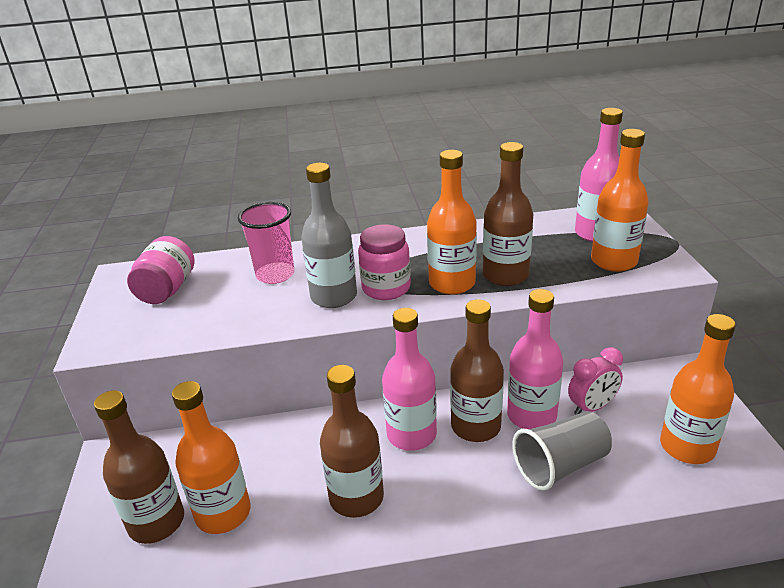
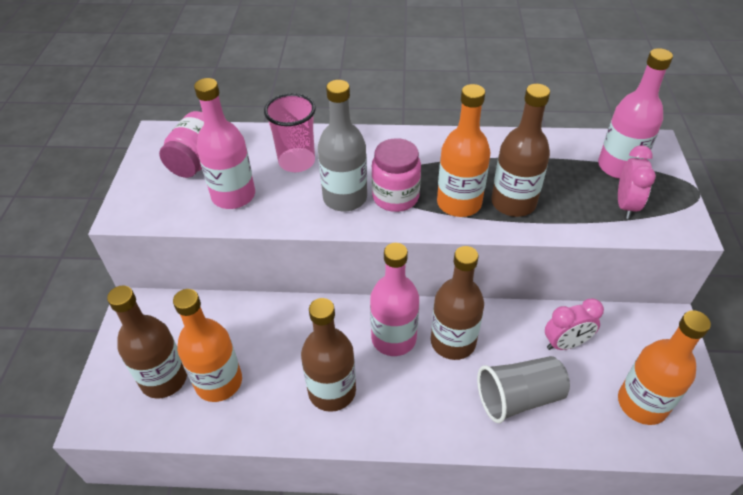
camera: 10 degrees right, 15 degrees up
(531, 415) = (507, 341): pink bottle -> pink bottle (233, 196)
(614, 261) = (626, 205): orange bottle -> pink clock

